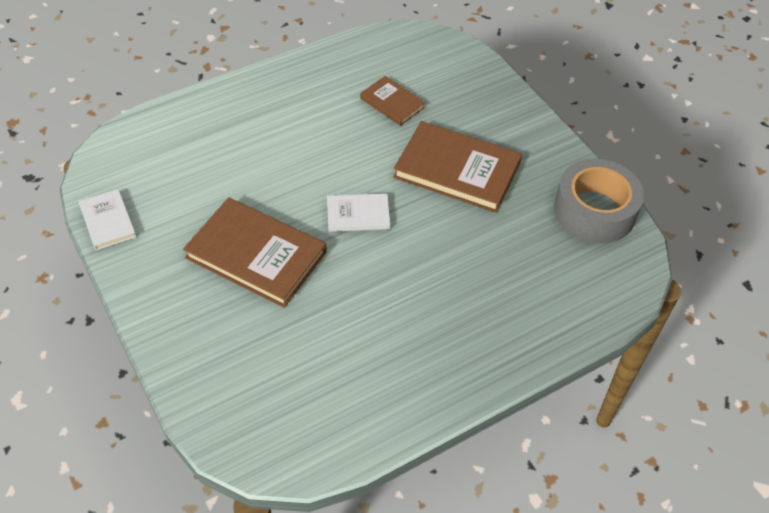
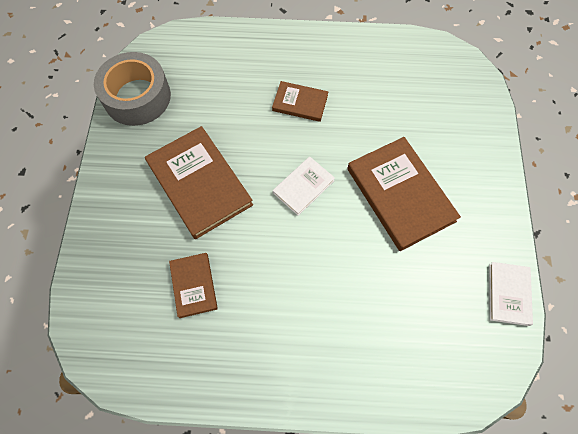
camera: 145 degrees left, 15 degrees up
(358, 215) = (303, 187): white book -> white book turned 75 degrees counterclockwise
(425, 293) = (300, 103): none -> brown book

